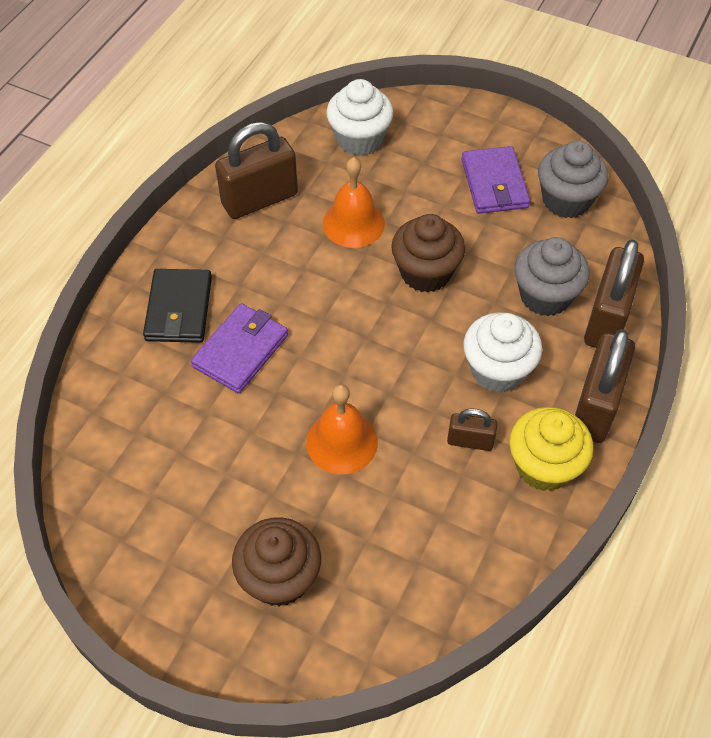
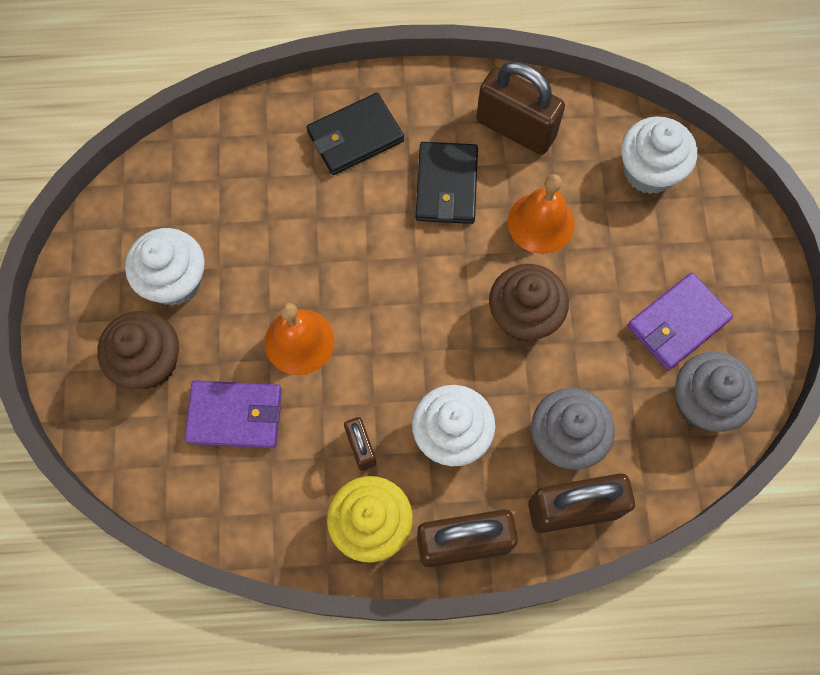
camera: 60 degrees right, 15 degrees up
(211, 517) = (175, 281): none -> white cupcake
(241, 351) = (342, 210): purple wallet -> purple wallet (235, 416)
(274, 268) = (446, 185): none -> black wallet

